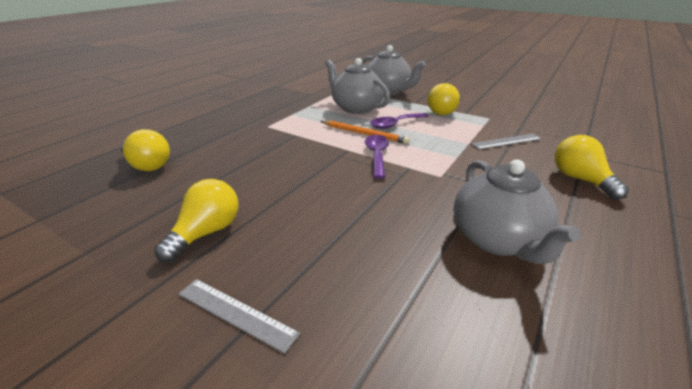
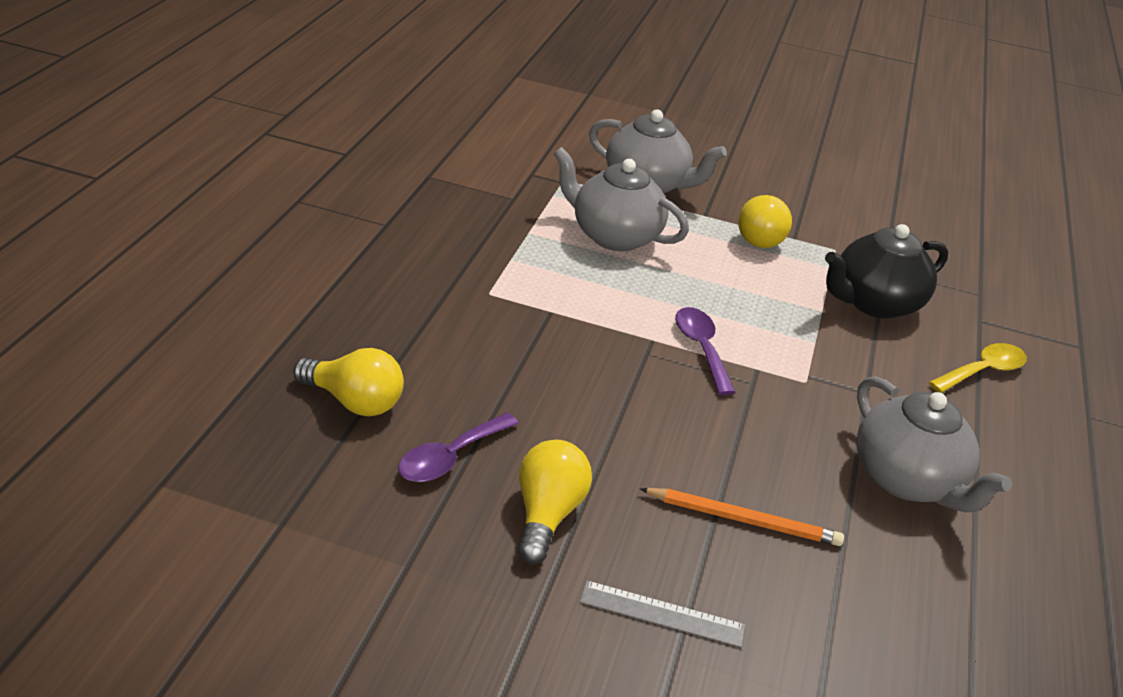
camera: 20 degrees left, 5 degrees up
(364, 134) = (659, 301): orange pencil -> orange pencil (743, 520)
(395, 124) = (697, 274): purple spoon -> purple spoon (450, 457)
(506, 141) = (874, 303): grey ruler -> black teapot
(580, 179) = (982, 371): yellow light bulb -> yellow spoon

